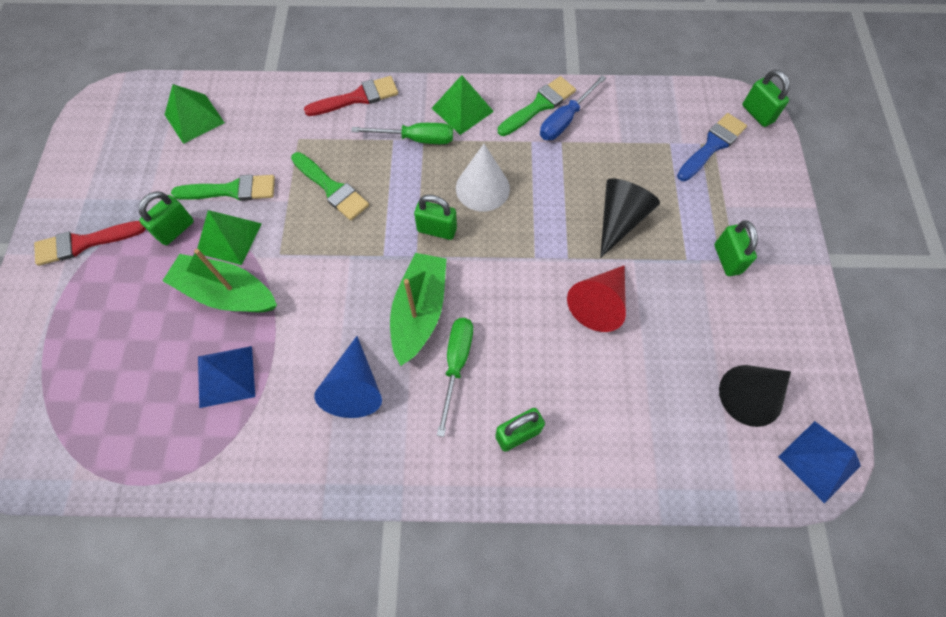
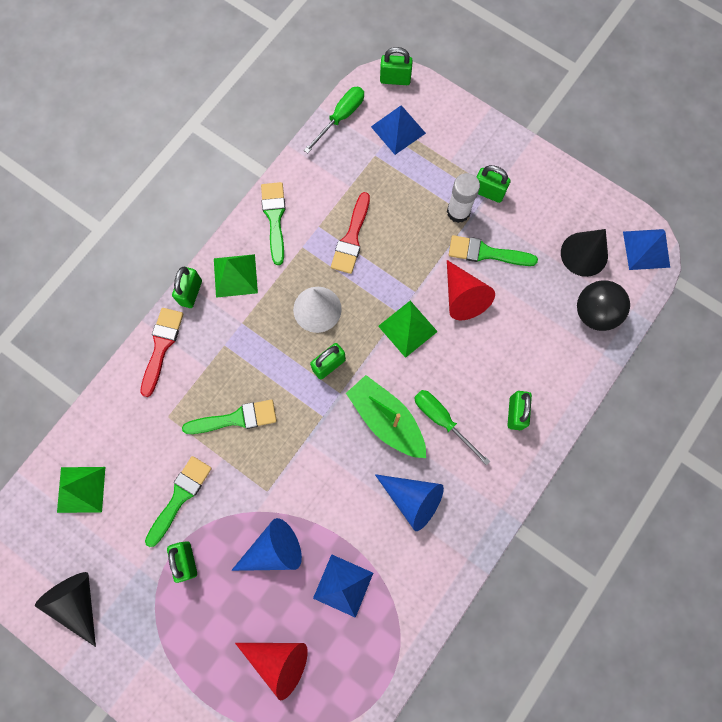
camera: 55 degrees left, 10 degrees up
(84, 243) = (145, 641): red brush -> red brush (351, 238)
(120, 363) = (279, 659): none -> red cone
(226, 293) = (273, 549): green boat -> blue cone
(229, 238) = (224, 522): green pyramid -> green pyramid (407, 328)
(416, 139) = (237, 327): green screwdriver -> green screwdriver (341, 118)
(421, 89) = (191, 292): none -> green padlock
(565, 120) = (301, 209): blue screwdriver -> none
(620, 219) = (411, 236): black cone -> black cone (78, 601)
(663, 297) = (486, 253): none -> green brush
(682, 245) = (458, 212): none -> white glue stick
(696, 449) = (594, 313): none -> black ball
(712, 145) = (398, 130): blue brush -> blue pyramid

